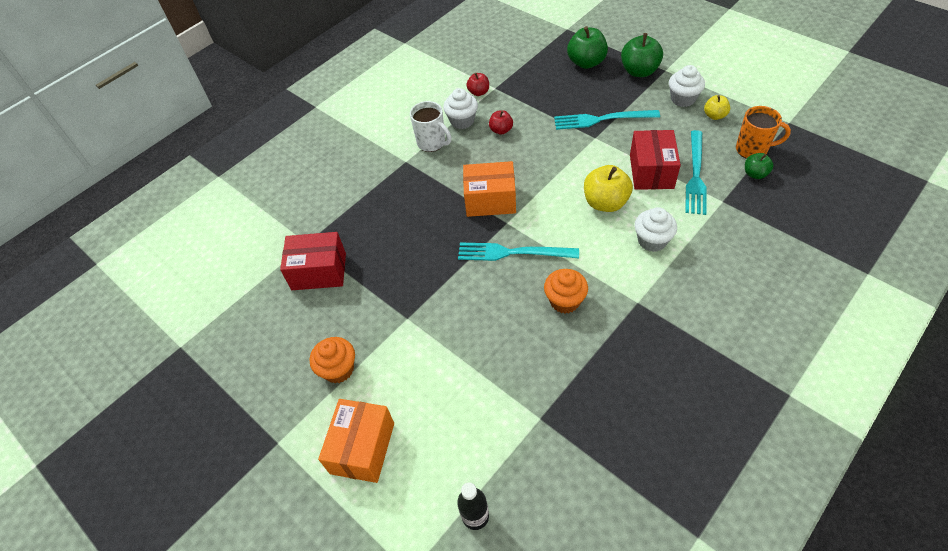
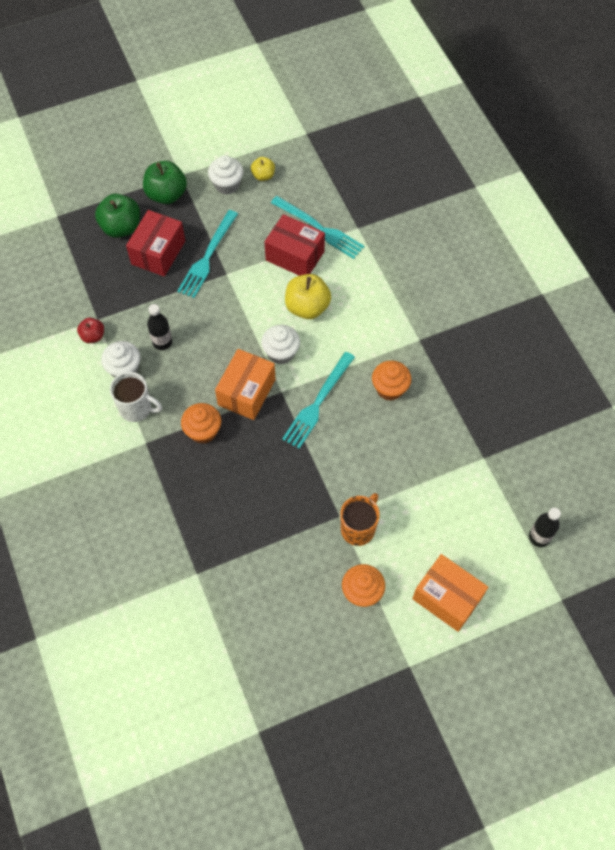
camera: 70 degrees left, 10 degrees up
(319, 271) = (241, 573): red box -> red box (158, 252)
(432, 143) = (136, 409): white mug -> white mug turned 45 degrees clockwise
(436, 189) = (203, 431): none -> orange cupcake
(501, 130) = (162, 342): red apple -> black bottle
(652, 241) = (367, 297): white cupcake -> white cupcake (281, 353)
(752, 150) = (319, 175): orange mug -> orange mug (358, 529)
(755, 174) = (344, 190): green apple -> none

